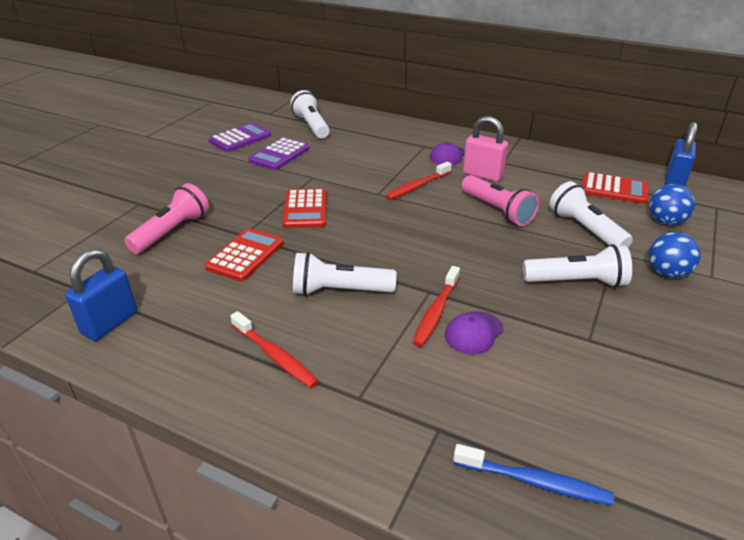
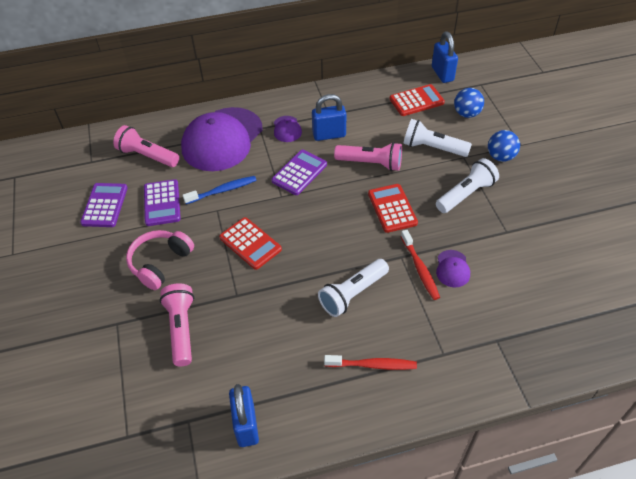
camera: 40 degrees left, 15 degrees up
(222, 186) = (160, 263): none -> pink headphones
(245, 255) = (261, 310): red calculator -> red calculator (392, 208)
(311, 126) = (147, 156): white flashlight -> pink flashlight
(382, 140) = (222, 139): none -> purple cap
(417, 186) = (299, 173): red toothbrush -> purple calculator
(482, 175) = (329, 135): pink padlock -> blue padlock
(534, 482) = (559, 334): blue toothbrush -> blue toothbrush (222, 190)

